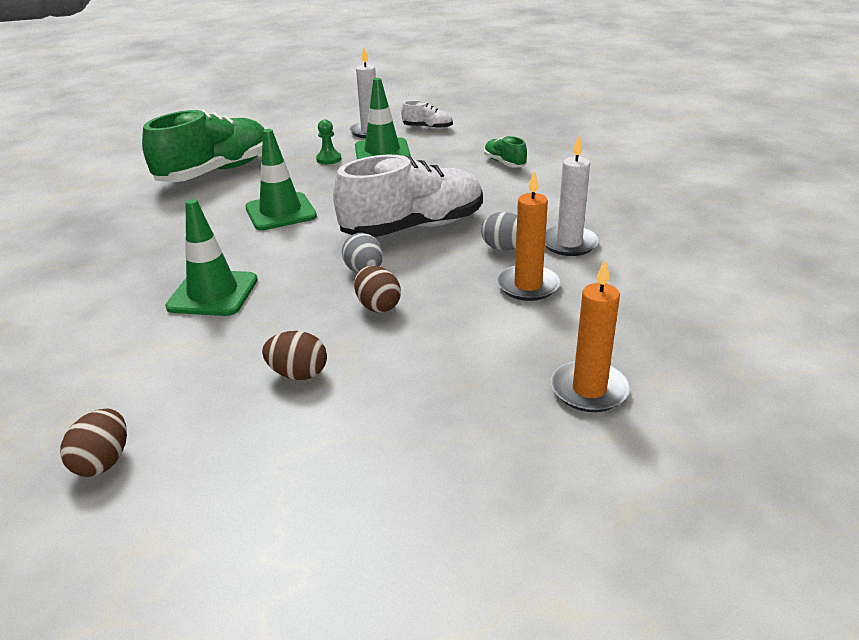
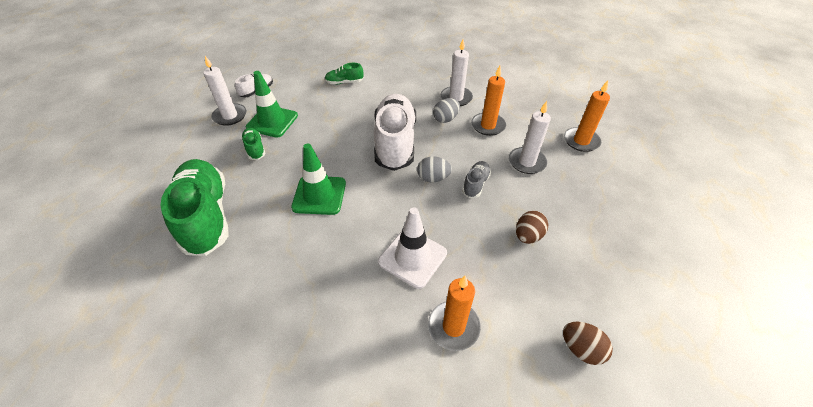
camera: 65 degrees left, 15 degrees up
(116, 347) = (453, 327): none -> orange candle
(213, 293) = (412, 257): green traffic cone -> white traffic cone
(329, 159) = (255, 149): green pawn -> green shoe
(378, 306) = (475, 184): brown egg -> grey shoe
(469, 340) = (527, 162): none -> white candle

